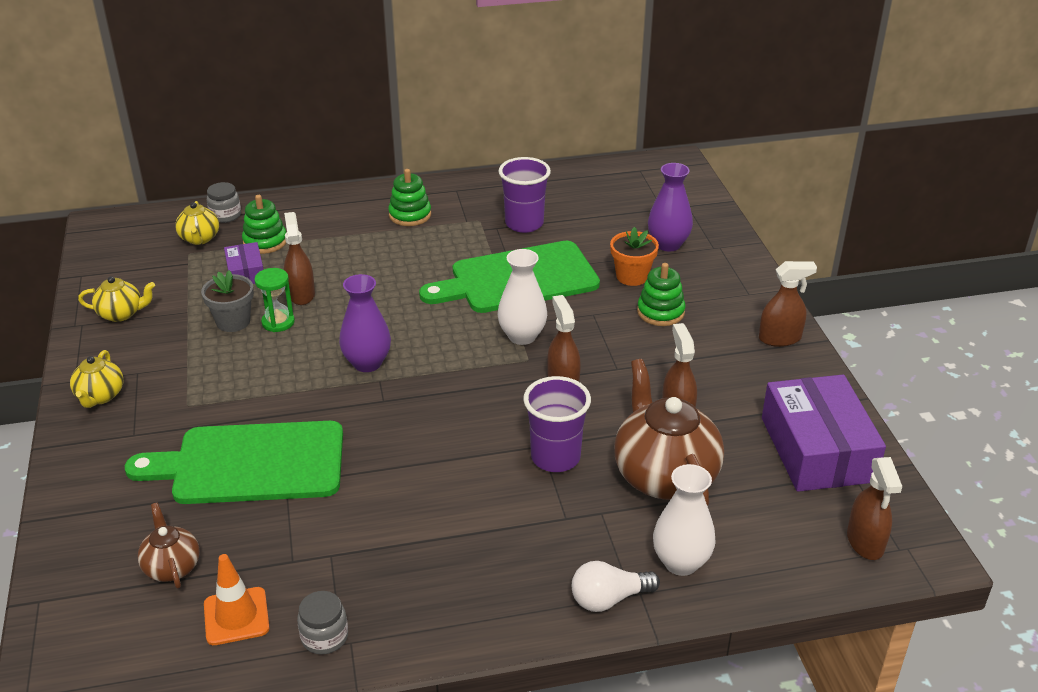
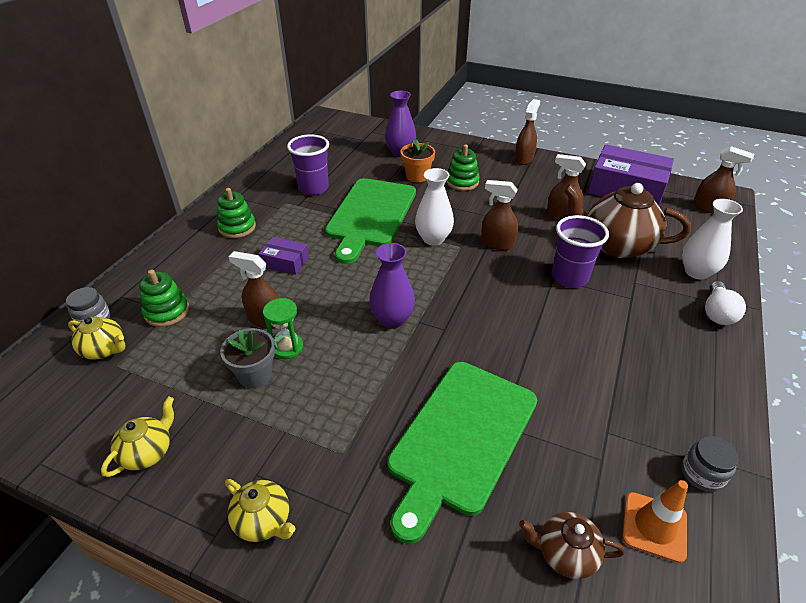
camera: 55 degrees left, 5 degrees up
(245, 272) = (194, 340): purple box -> purple box (285, 262)

